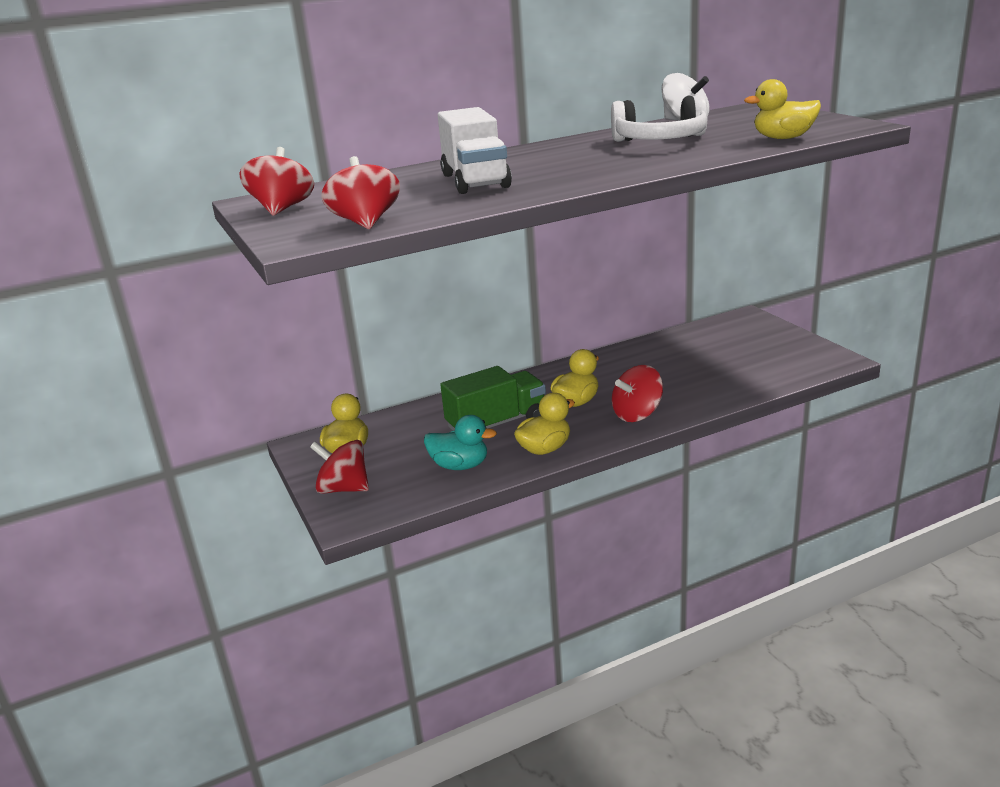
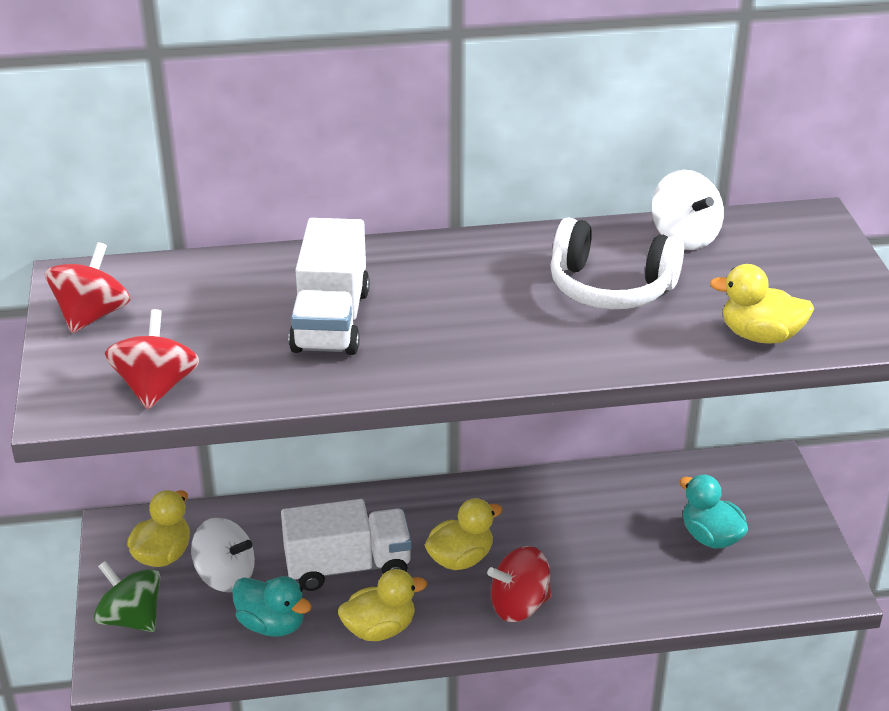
camera: 15 degrees right, 10 degrees up
(344, 489) = (131, 618): red spinning top -> green spinning top
(405, 449) = (225, 576): none -> white spinning top
(496, 424) = (348, 566): green truck -> white truck
(738, 355) = (710, 537): none -> turquoise duck

